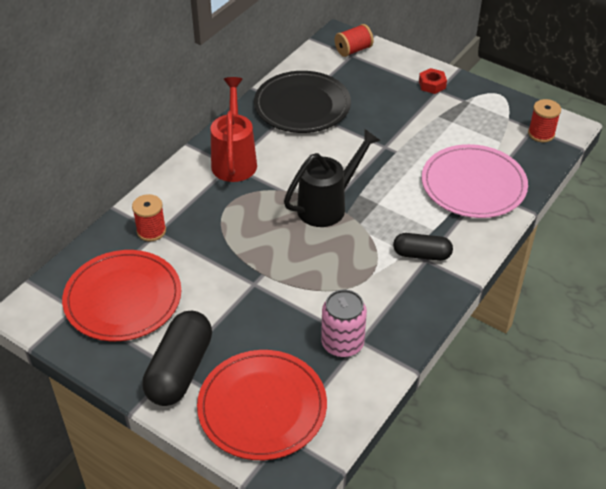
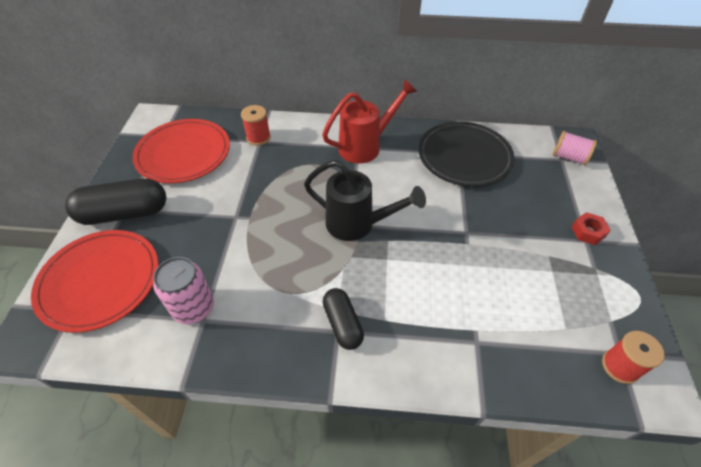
camera: 60 degrees right, 5 degrees up
(353, 50) = (569, 157): red spool -> pink spool
(473, 185) = (476, 329): pink plate -> none

